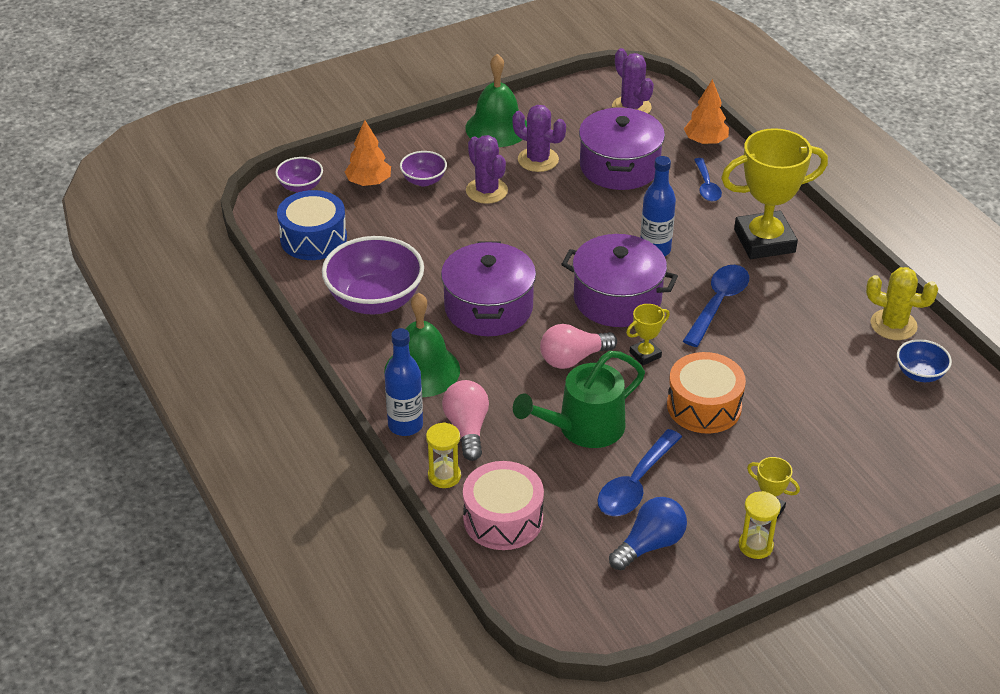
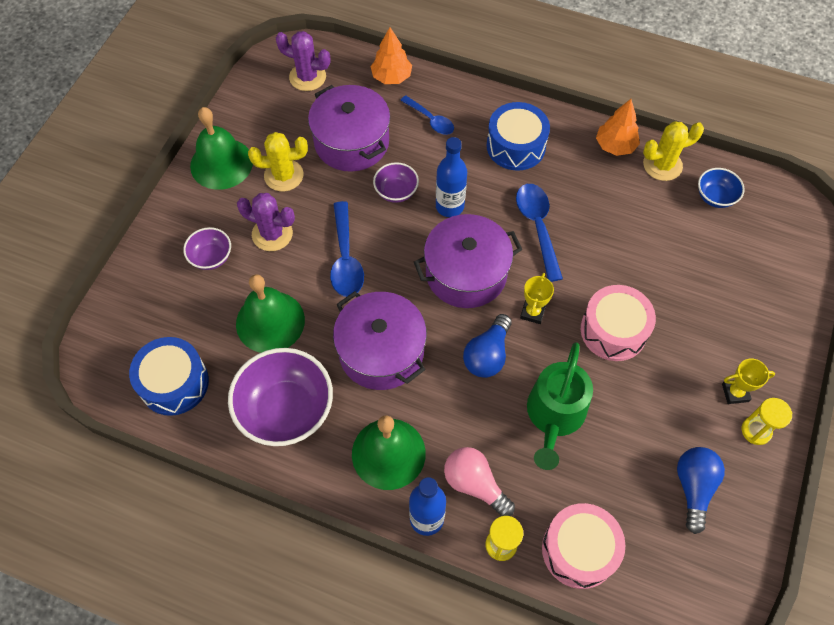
camera: 40 degrees left, 20 degrees up
(300, 187) = (111, 335): purple bowl -> purple bowl (396, 192)
(369, 182) = (166, 290): orange tree -> orange tree (615, 146)
(424, 242) = (270, 322): none -> green bell
(538, 160) = (284, 175): purple cactus -> yellow cactus
(573, 359) = (487, 355): pink light bulb -> blue light bulb
(635, 484) = (635, 440): blue spoon -> blue spoon (345, 259)
(704, 406) = (613, 330): orange drum -> pink drum
(764, 241) = (516, 146): yellow trophy -> blue drum

